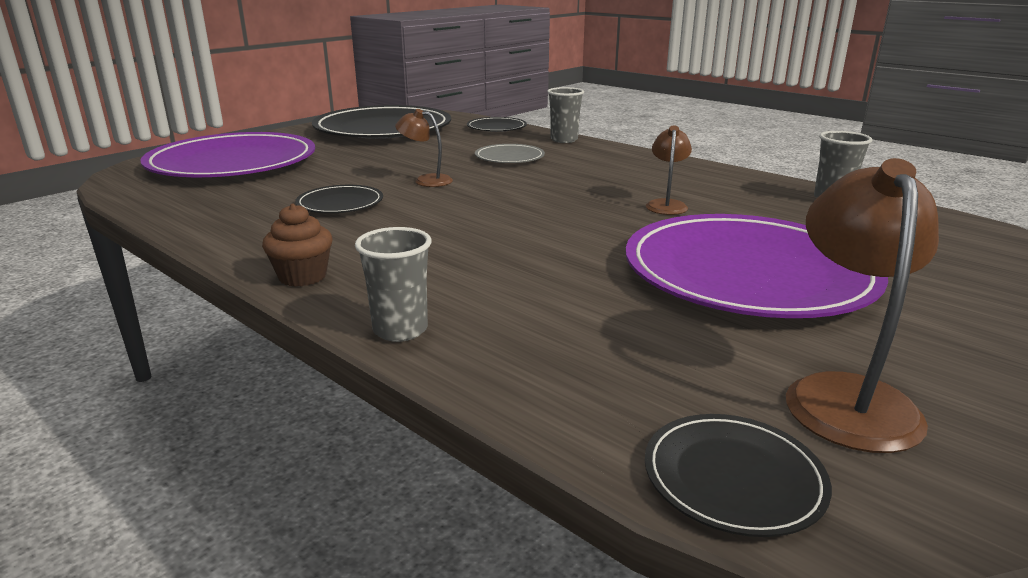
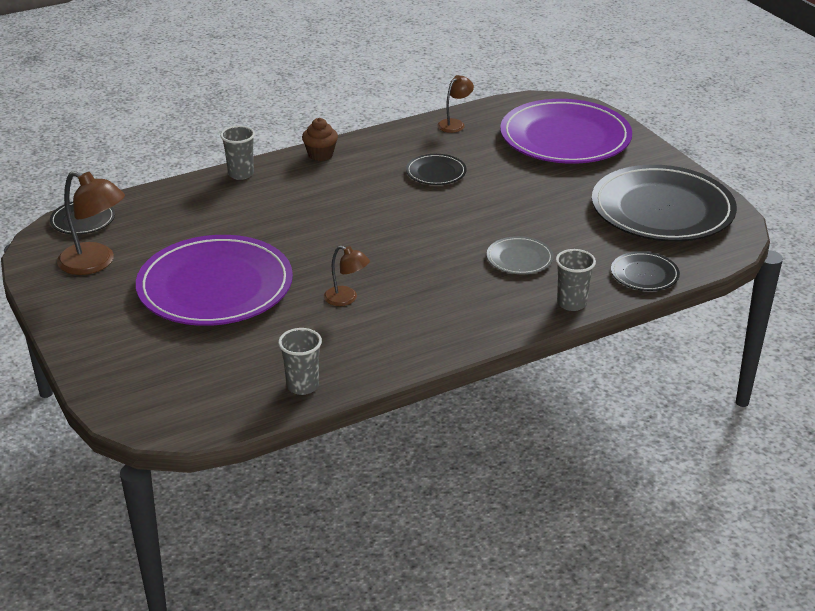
camera: 110 degrees right, 10 degrees up
(426, 180) = (471, 209): brown lamp -> brown lamp (454, 124)

